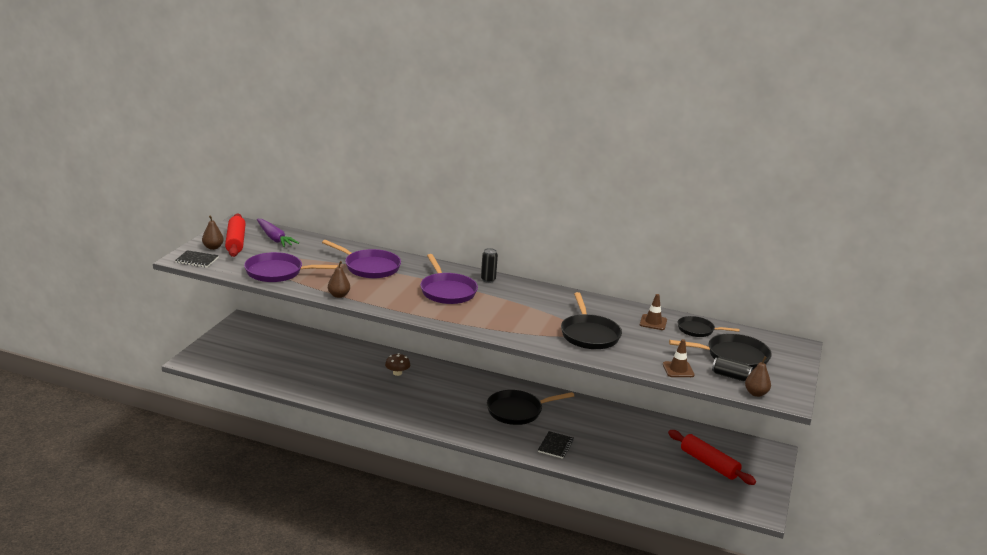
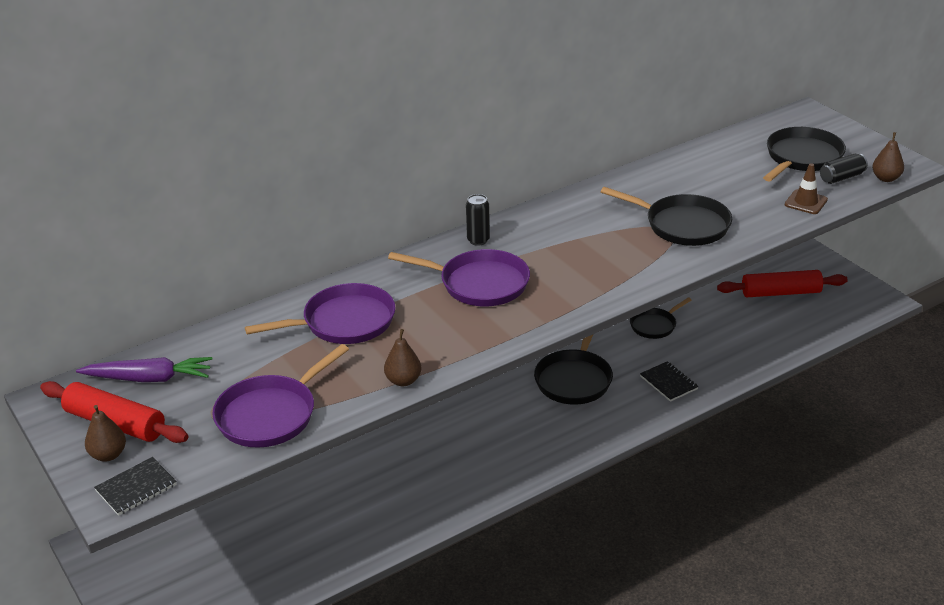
camera: 50 degrees left, 10 degrees up
(397, 373) = (397, 443): brown mushroom -> none
(653, 322) = (689, 172): brown traffic cone -> none
(698, 330) = (729, 153): black pan -> black pan (655, 325)

